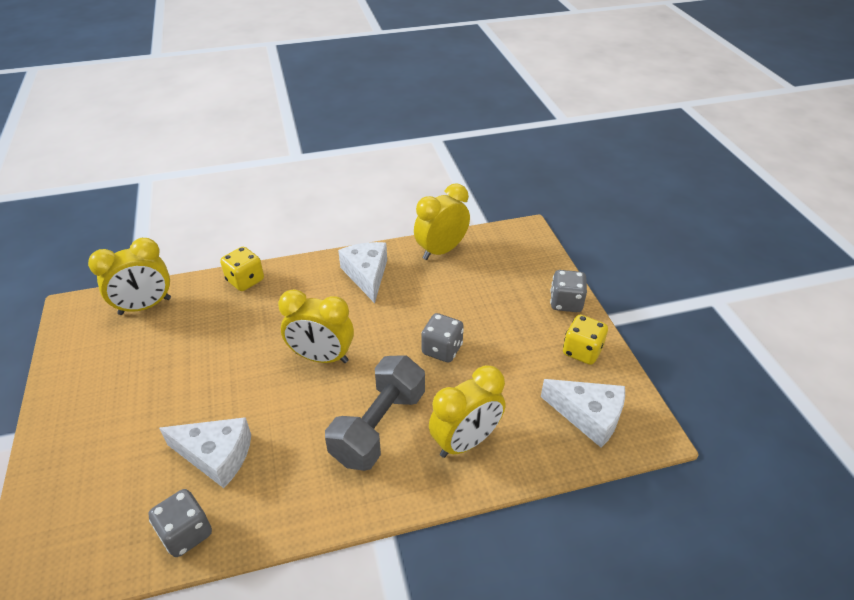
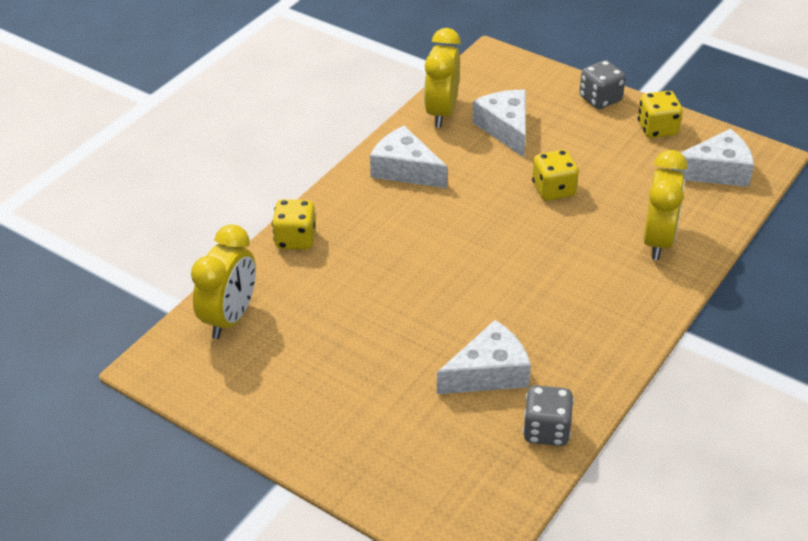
camera: 40 degrees left, 0 degrees up
(321, 357) = (465, 255): yellow clock -> none
(379, 426) = (583, 272): grey dumbbell -> none
(442, 349) = (553, 190): grey dice -> yellow dice
(468, 285) = (505, 129): none -> white cheese

